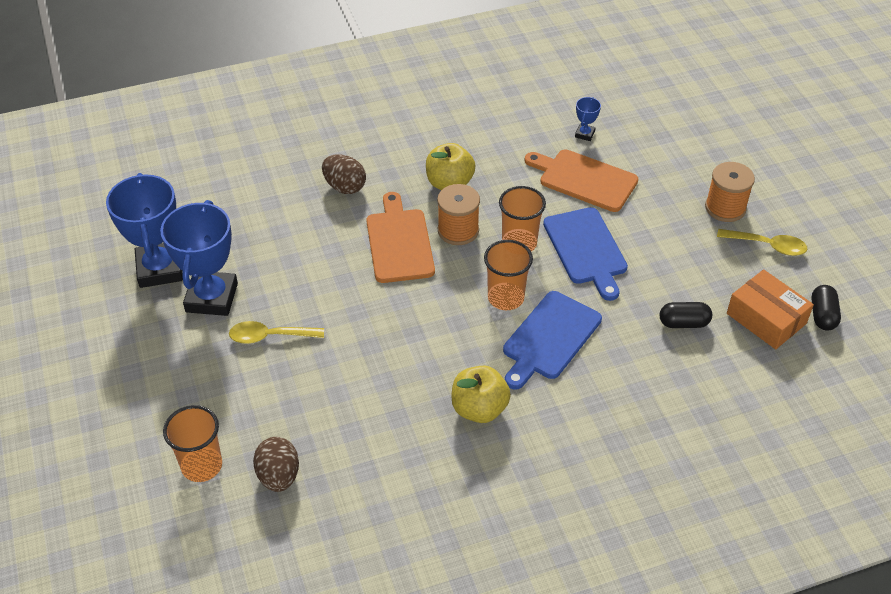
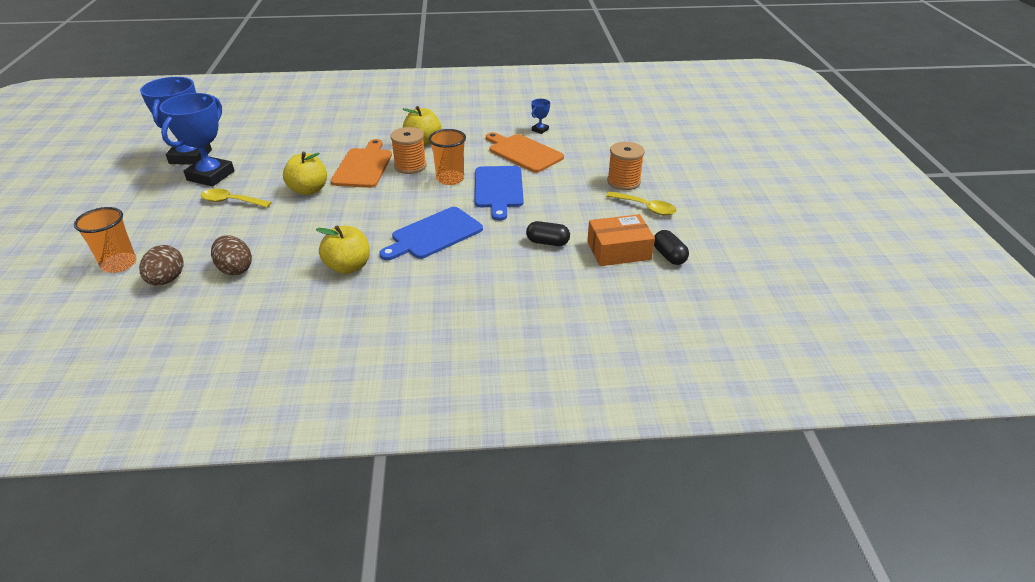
camera: 15 degrees right, 10 degrees down
(344, 187) = (349, 134): brown egg -> brown egg (235, 269)
(355, 297) = (309, 190): none -> yellow apple
(506, 298) = (417, 207): orange cup -> none
(766, 318) = (618, 250): orange box -> orange box turned 75 degrees counterclockwise
(822, 315) = (669, 256): black capsule -> black capsule turned 45 degrees counterclockwise

